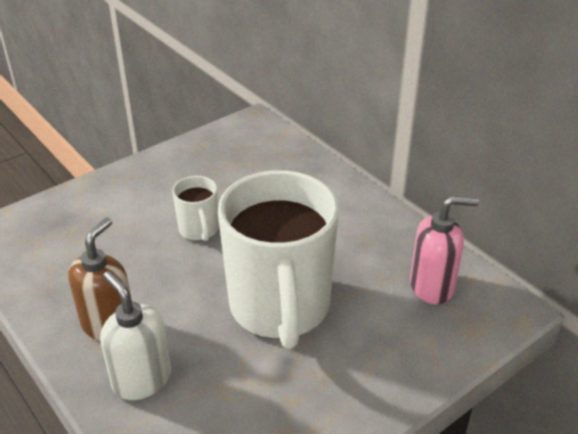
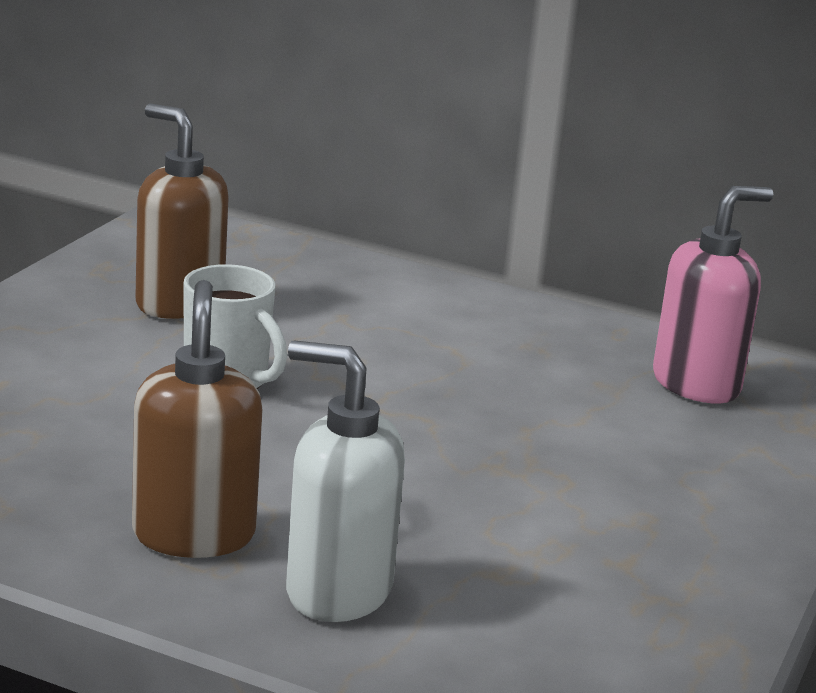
camera: 30 degrees left, 15 degrees down
(215, 175) = (179, 304): none -> brown soap dispenser
(280, 308) = (484, 454): white mug -> none

